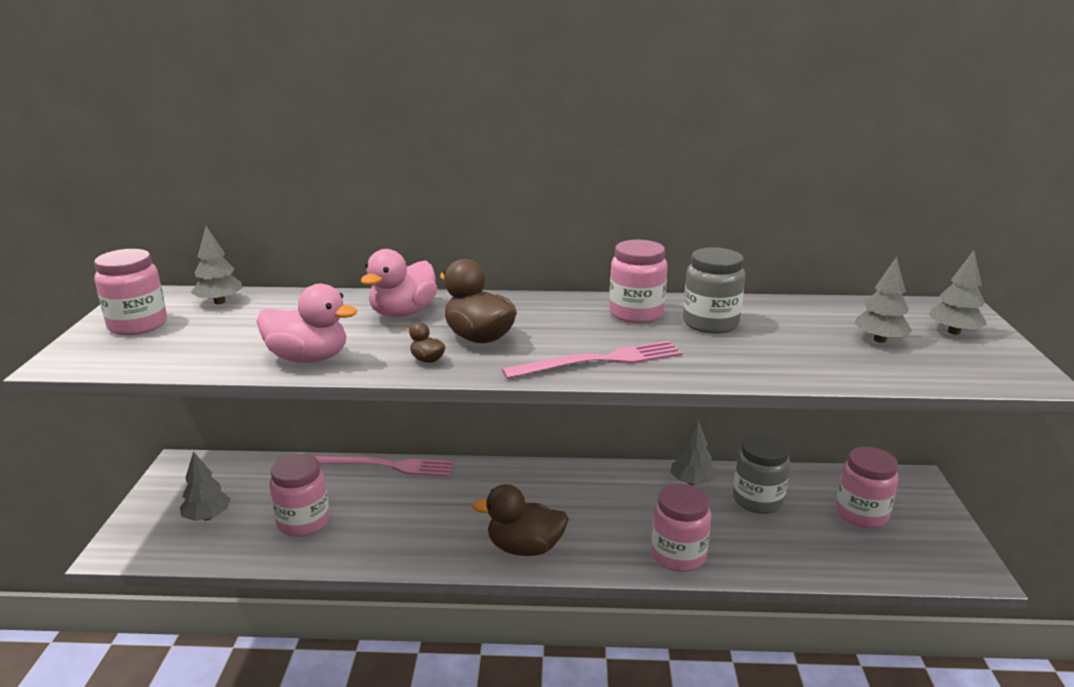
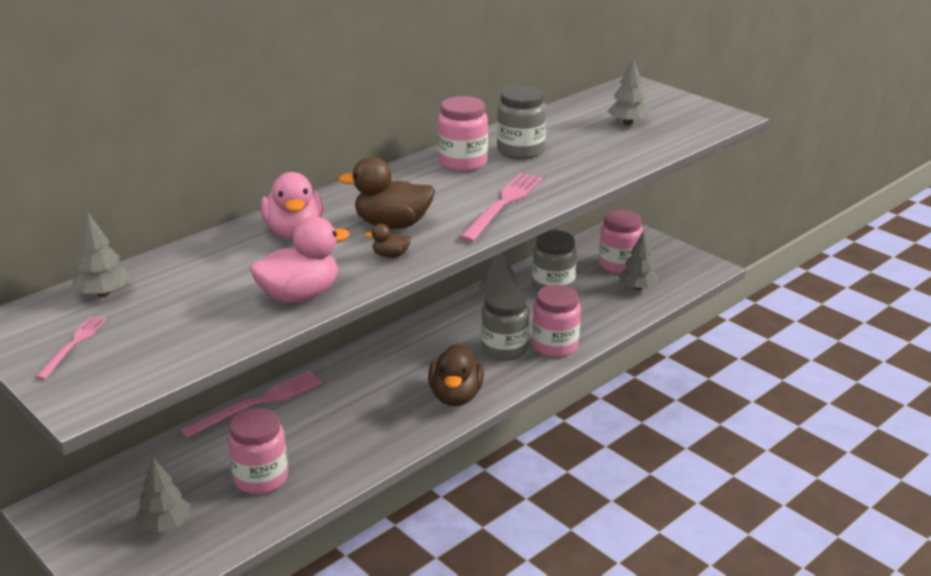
camera: 45 degrees left, 5 degrees up
(138, 325) = (73, 345): pink jar -> pink fork
(525, 548) = (456, 396): brown duck -> brown duck turned 45 degrees counterclockwise
(627, 531) = (504, 349): none -> grey jar
(954, 332) = (654, 102): grey tree -> grey tree (638, 288)

